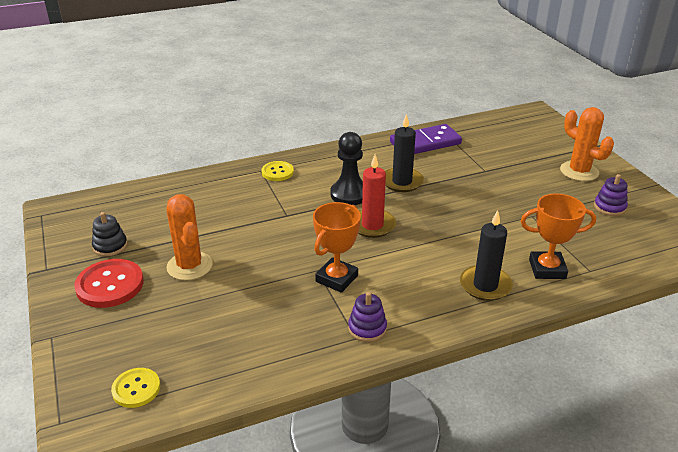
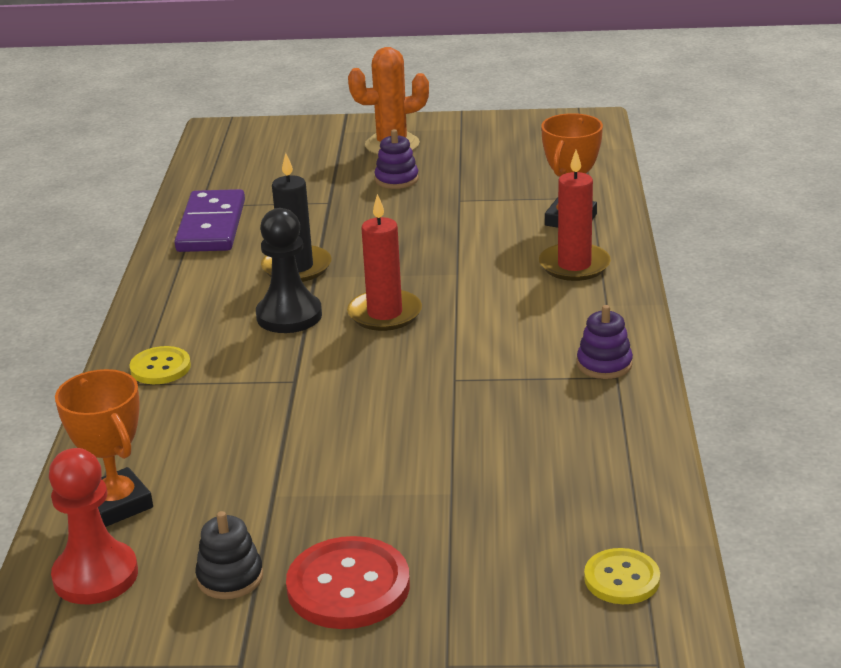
camera: 65 degrees left, 5 degrees down
(104, 209) = (95, 576): none -> red pawn
(189, 266) = (358, 494): orange cactus -> none
(336, 278) = (486, 367): orange trophy -> orange trophy (117, 504)
(485, 285) = (574, 265): black candle -> red candle
(609, 207) = (482, 150): purple stacking toy -> purple stacking toy (396, 179)

